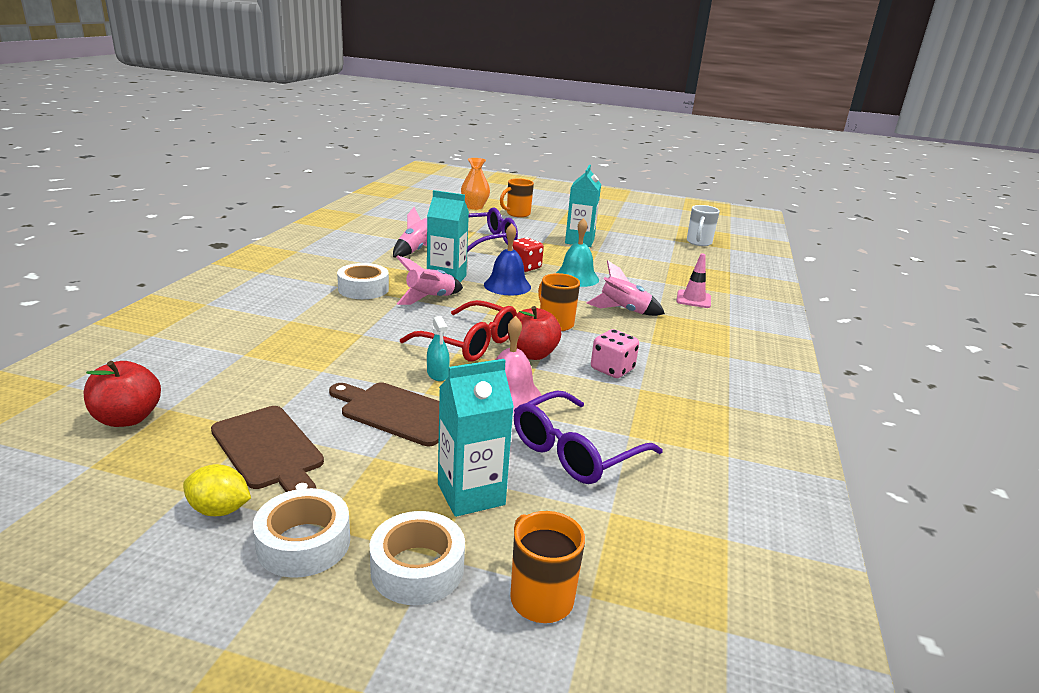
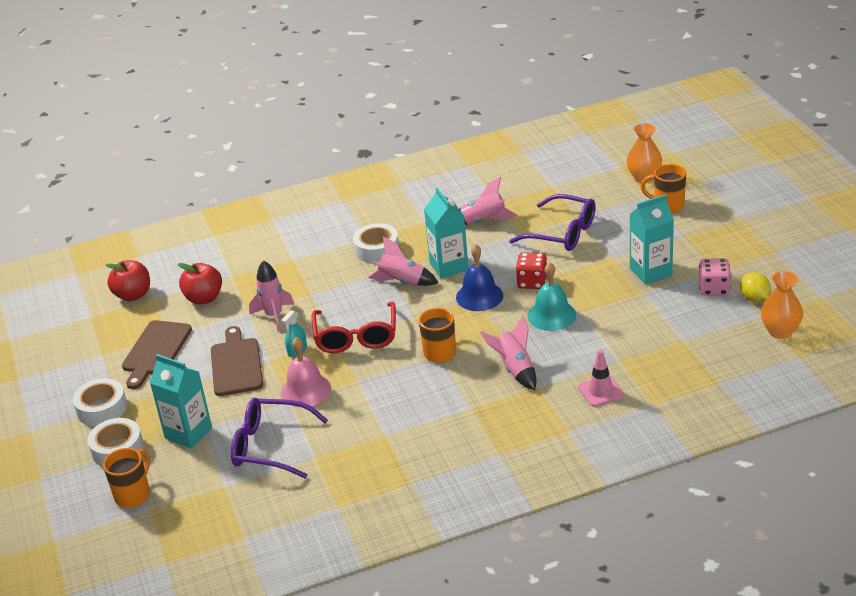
camera: 60 degrees right, 10 degrees up
(219, 510) = (99, 371): yellow lemon -> yellow lemon (754, 298)
(358, 362) = (274, 316): none -> pink rocket
(532, 354) = (374, 369): red apple -> red apple (204, 298)
(612, 369) = (398, 411): pink dice -> pink dice (714, 289)
(698, 242) = (780, 331): white mug -> orange vase

